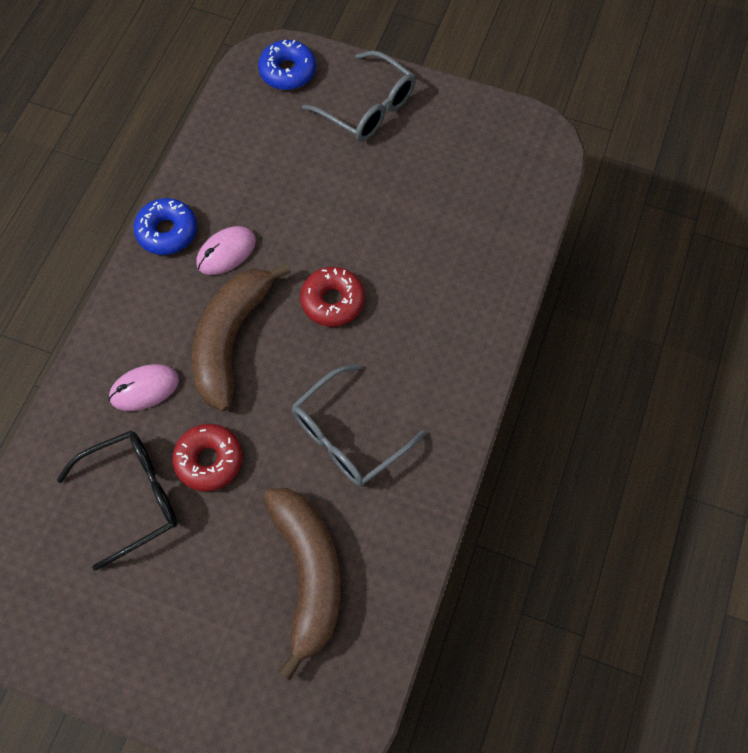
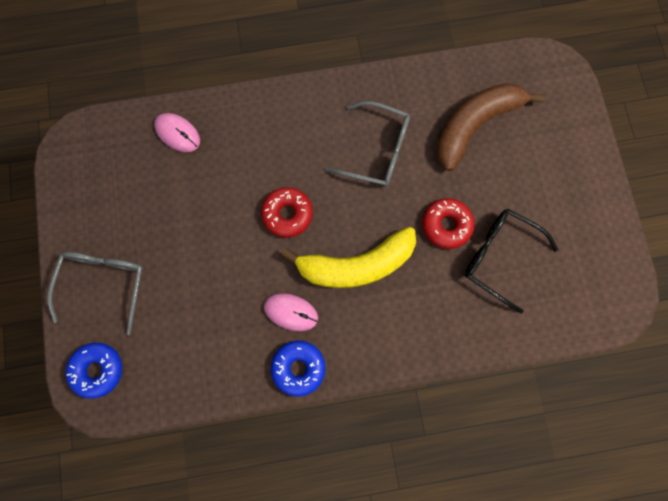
camera: 120 degrees left, 10 degrees up
(144, 389) = (426, 300): pink mouse -> pink mouse (177, 133)
(231, 339) = (356, 265): brown banana -> yellow banana

